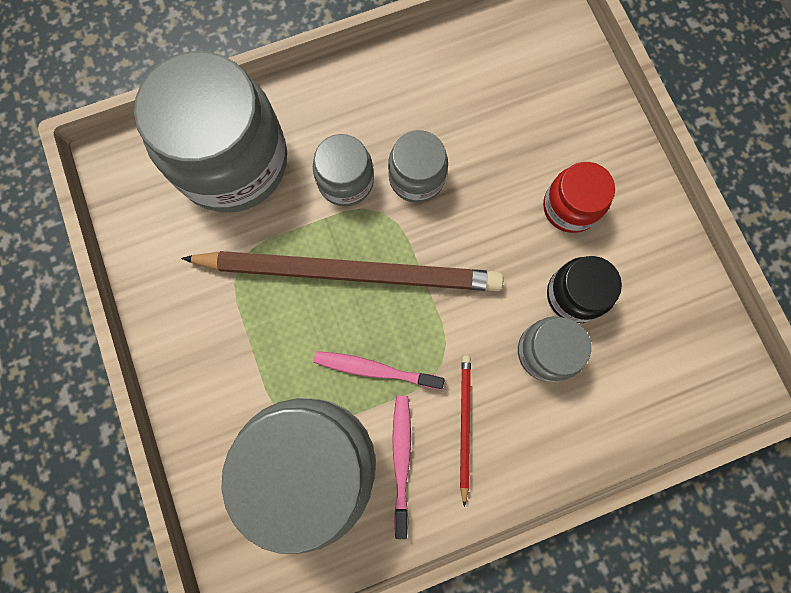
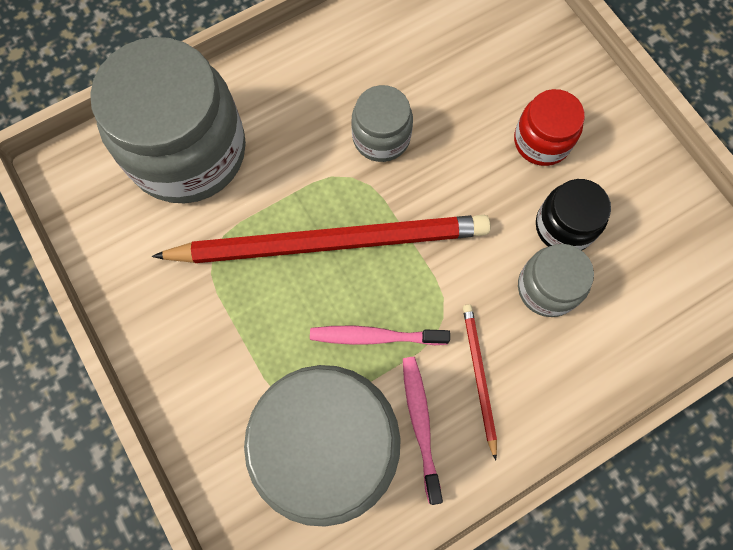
camera: 10 degrees left, 5 degrees down
(345, 181) = (309, 152): grey jar -> none
(350, 272) = (330, 242): brown pencil -> red pencil

